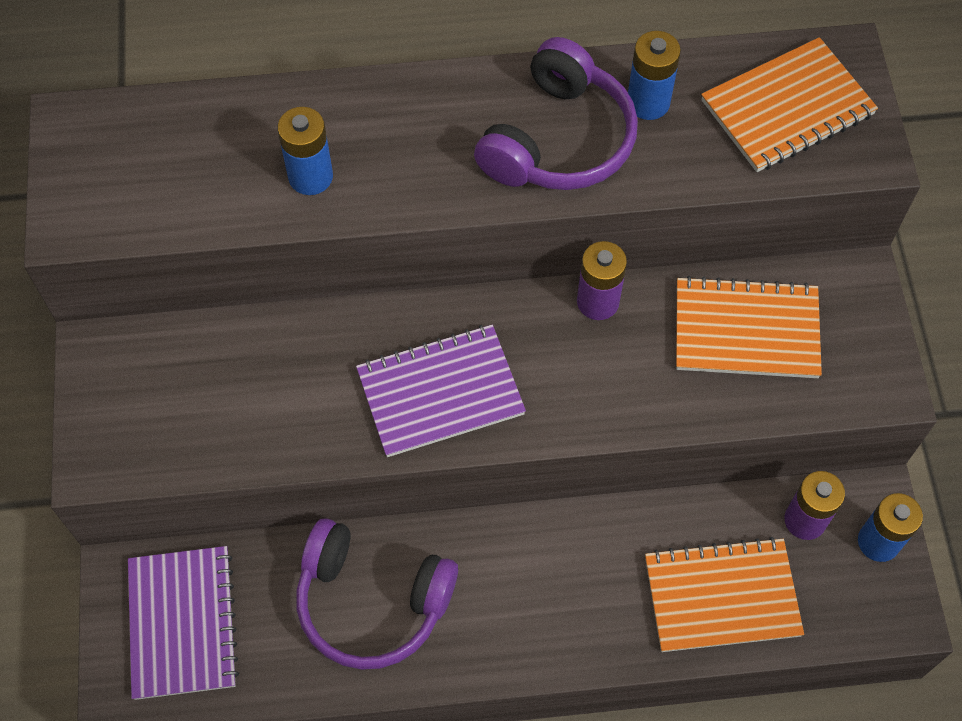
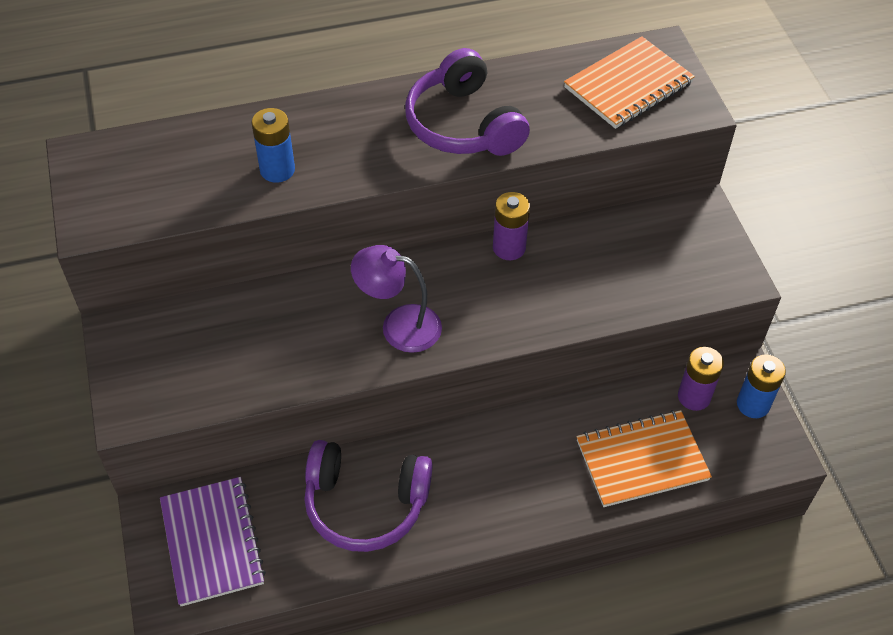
camera: 10 degrees left, 10 degrees down
(440, 392) = (399, 325): purple notebook -> purple lamp
(558, 140) = (463, 124): purple headphones -> purple headphones turned 135 degrees clockwise
(648, 102) = (525, 93): blue battery -> none
(746, 330) = (625, 253): orange notebook -> none

